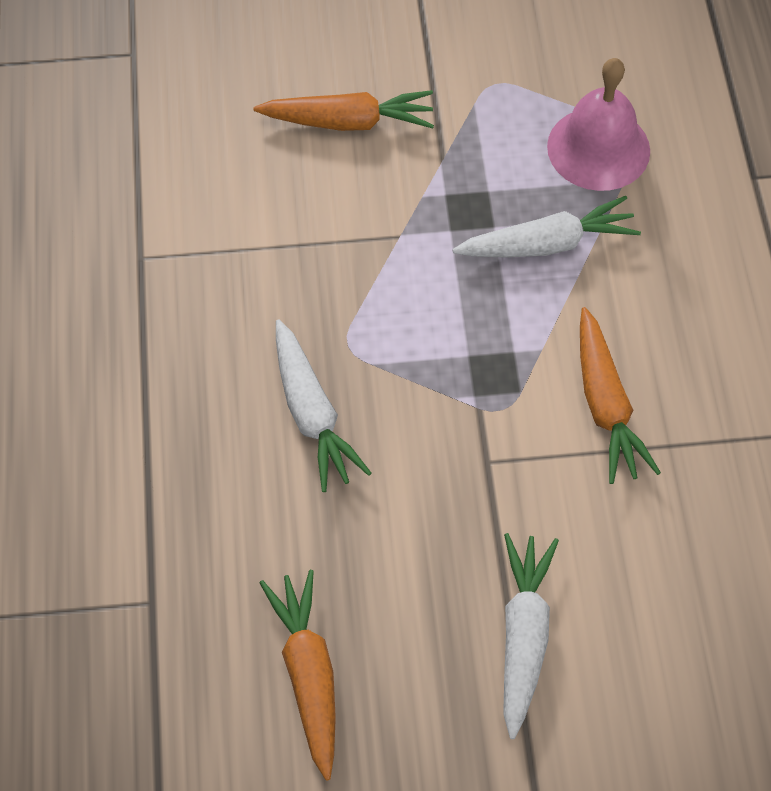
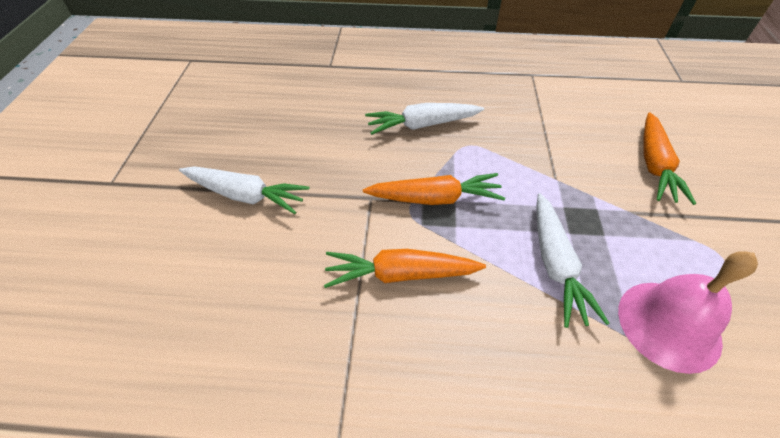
camera: 100 degrees right, 10 degrees down
(308, 675) = (268, 108): orange carrot -> orange carrot (435, 198)

